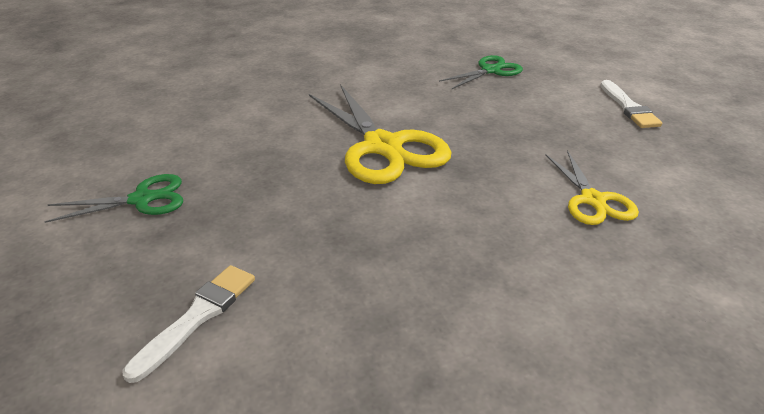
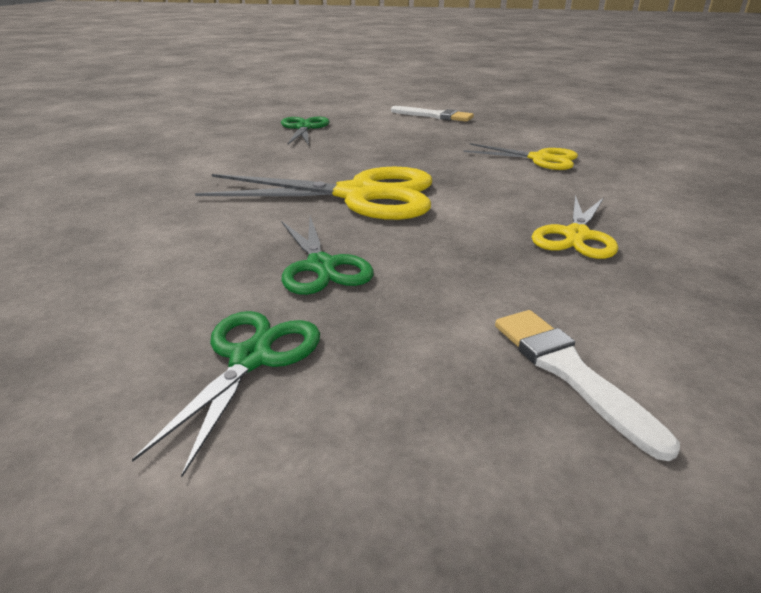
camera: 55 degrees left, 5 degrees down
(257, 178) = (321, 266): none -> green scissors
(420, 269) = (576, 236): none -> yellow scissors

